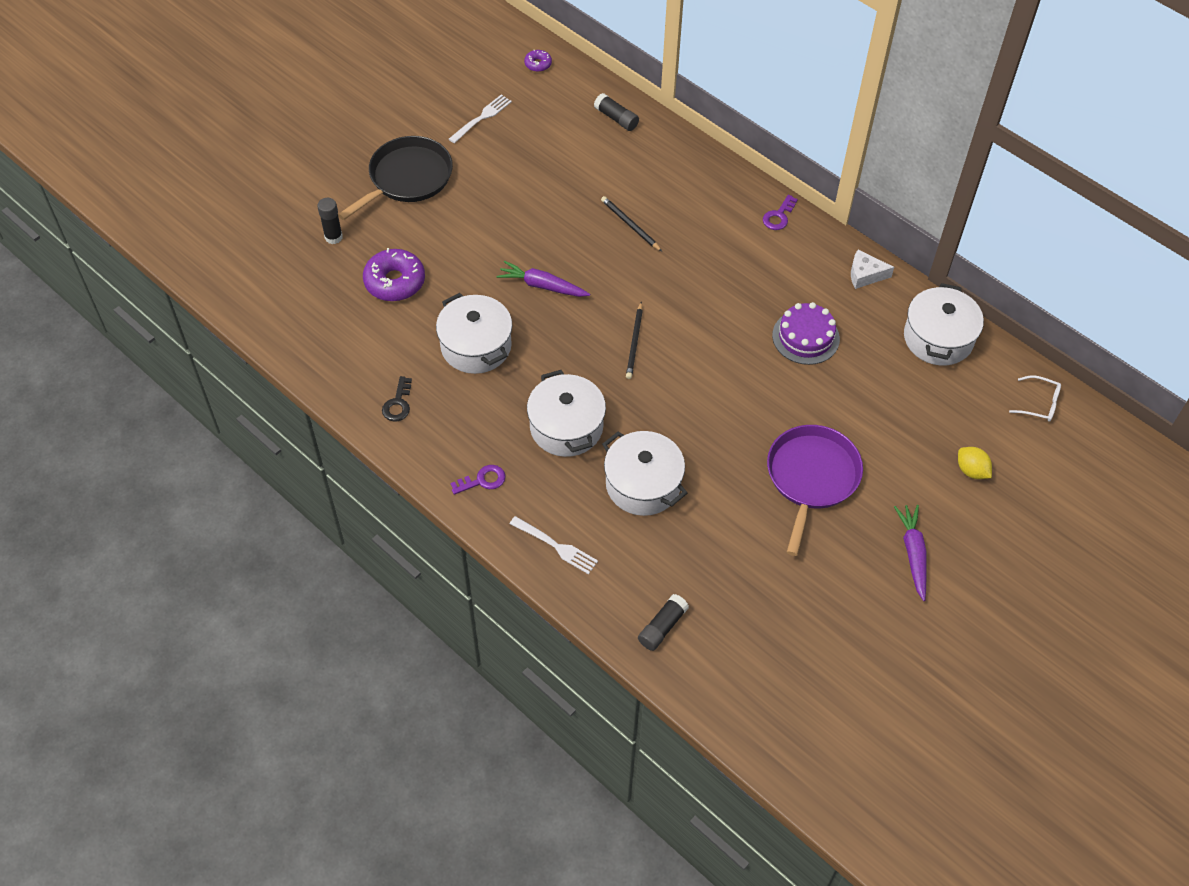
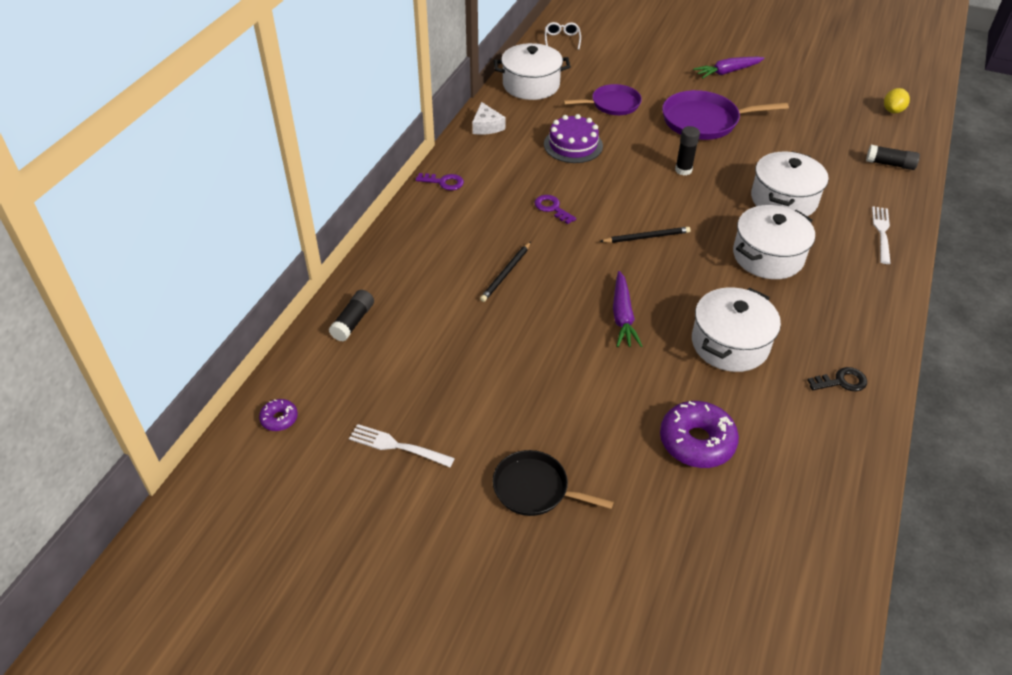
camera: 110 degrees left, 10 degrees down
(333, 237) = (671, 532): black glue stick -> black glue stick (683, 170)
(407, 178) = (534, 489): black pan -> black pan, size x0.66
(482, 480) = (865, 293): purple key -> purple key (552, 208)
(874, 402) = (613, 104): none -> purple pan
(971, 470) = (640, 58): yellow lemon -> yellow lemon (892, 111)

